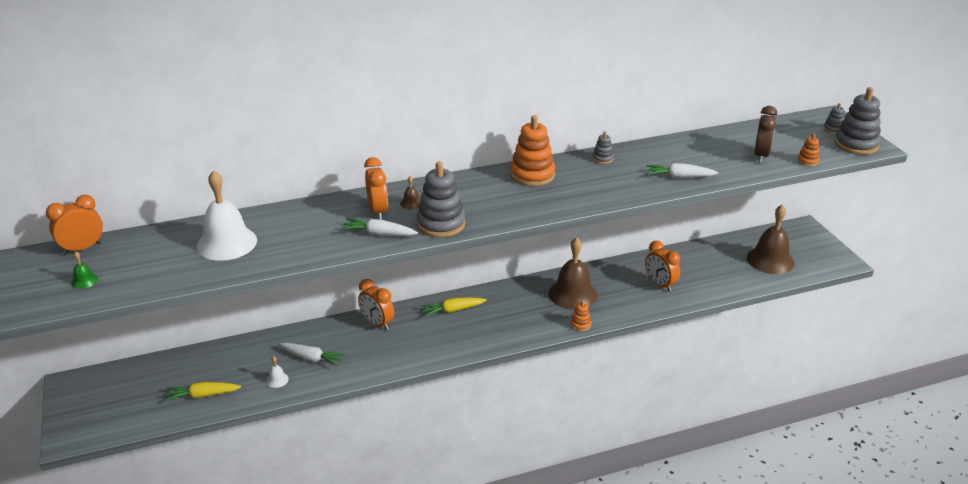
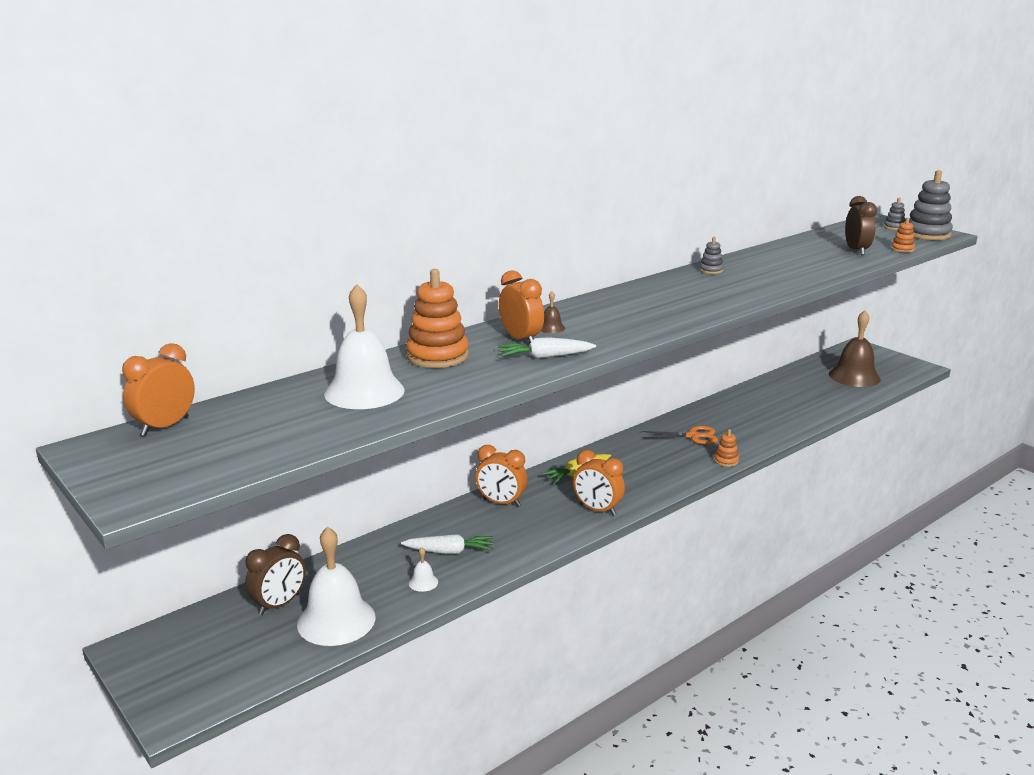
camera: 20 degrees left, 10 degrees down
(84, 281) = (201, 456): green bell -> none
(175, 373) = (279, 604): none -> brown clock
(202, 395) = (336, 620): yellow carrot -> white bell
(441, 224) = (605, 339): grey stacking toy -> none
(532, 175) = (655, 290): orange stacking toy -> orange stacking toy (437, 356)
(572, 294) = (693, 436): brown bell -> orange scissors
(660, 285) = (772, 413): orange clock -> orange clock (597, 510)
(679, 177) = (802, 273): white carrot -> none

